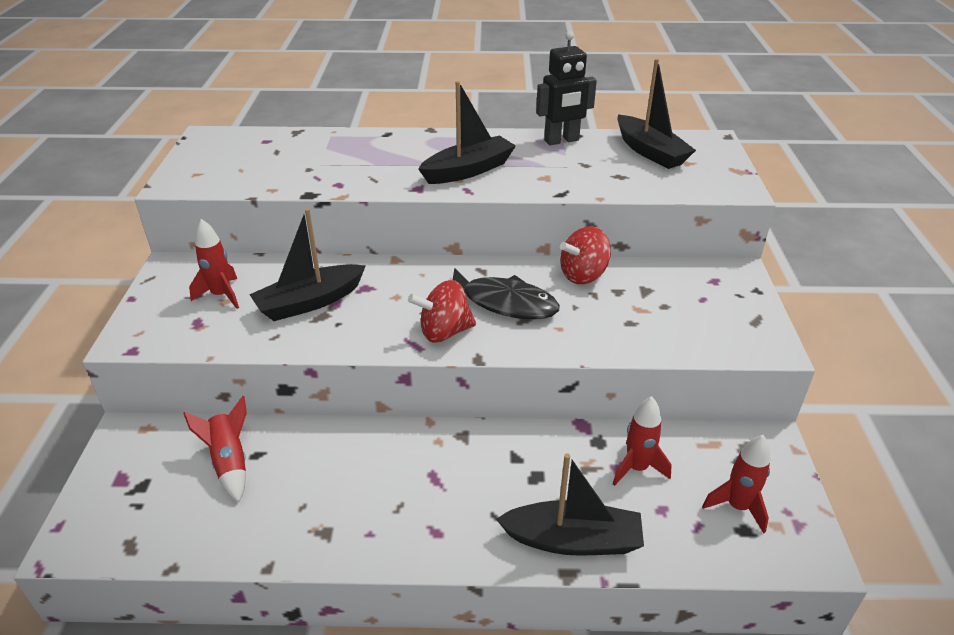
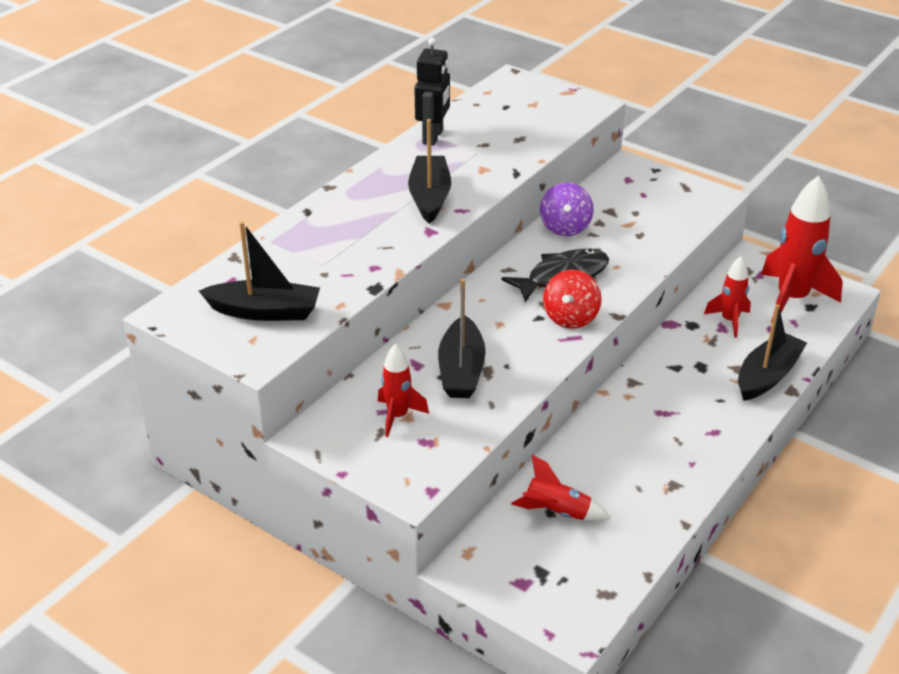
camera: 55 degrees left, 0 degrees up
(583, 275) = (565, 227): red spinning top -> purple spinning top
(650, 152) = (499, 110): black boat -> black boat (265, 311)
(737, 507) = (792, 299): red rocket -> red rocket, size x1.85

